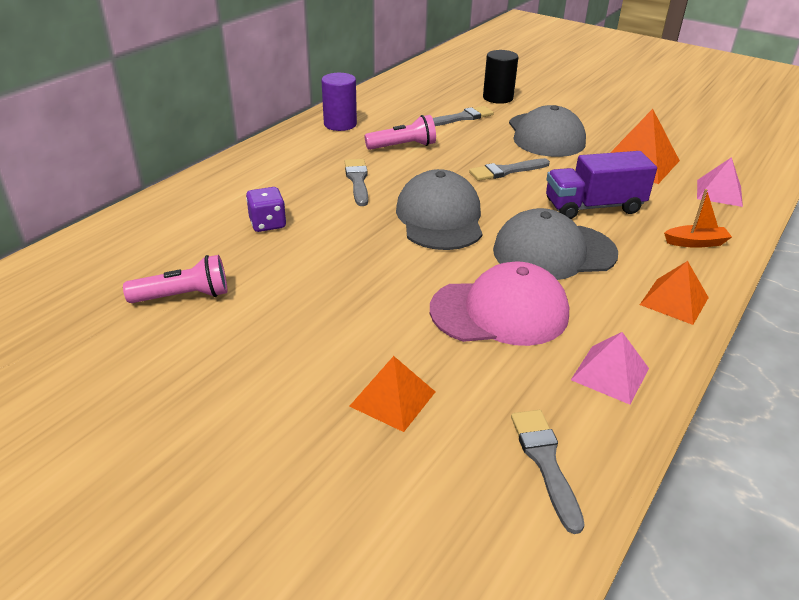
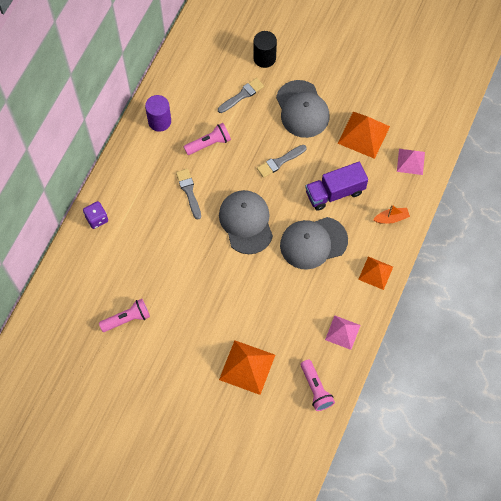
camera: 10 degrees left, 30 degrees up
(268, 224) = (148, 248): purple dice -> purple dice (97, 219)
(393, 398) = (247, 367): orange pyramid -> orange pyramid, size x1.56
(499, 312) = (288, 299): pink cap -> none
(545, 462) = (315, 389): grey brush -> pink flashlight

